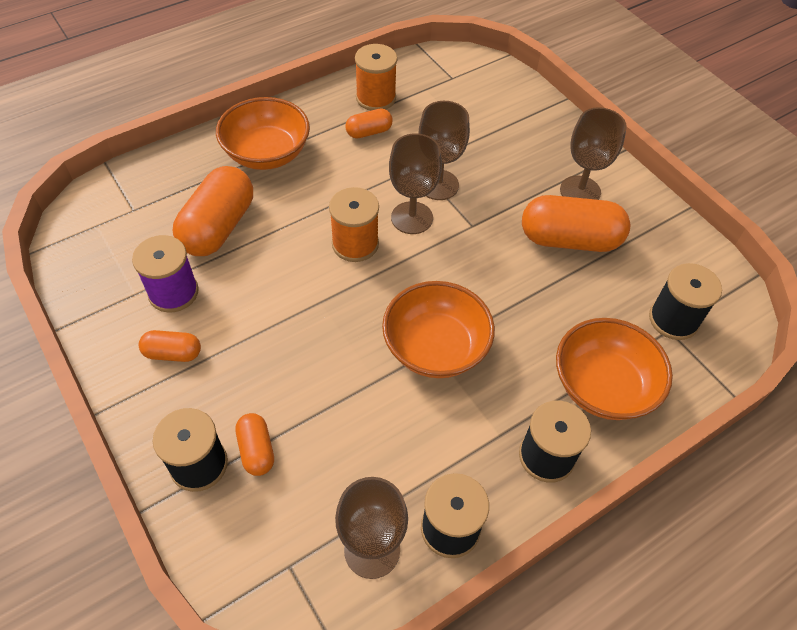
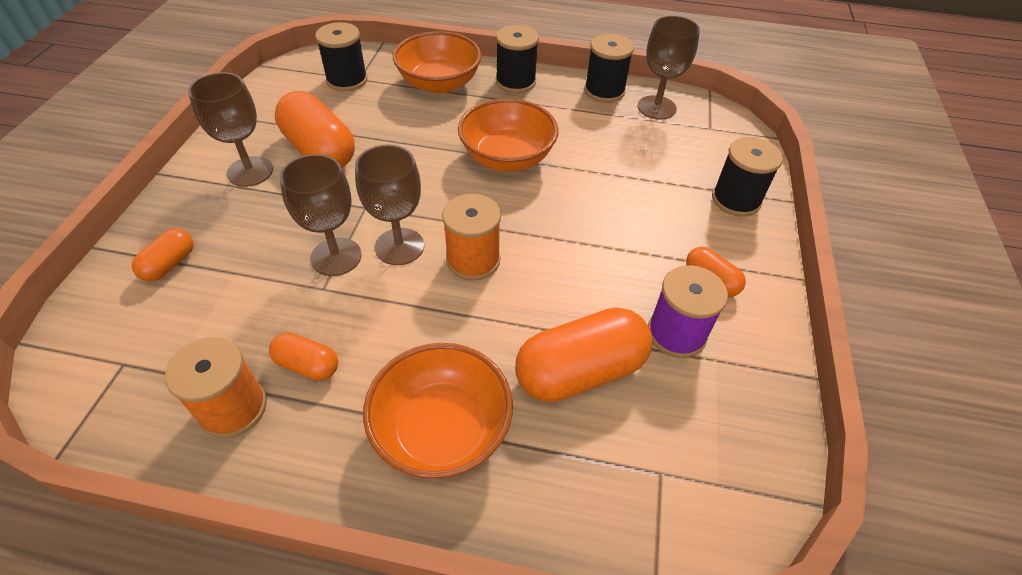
camera: 135 degrees left, 5 degrees down
(256, 450) = (688, 183): orange capsule -> orange capsule (169, 264)

